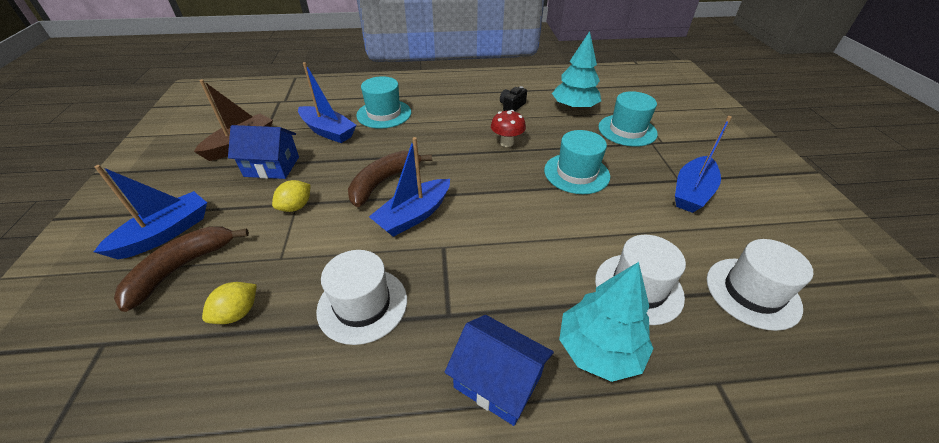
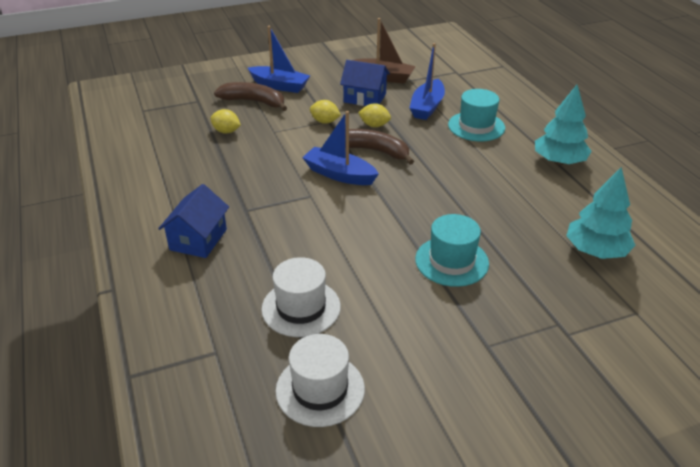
camera: 75 degrees right, 5 degrees down
(272, 166) = (364, 98): blue house -> blue house turned 60 degrees counterclockwise
(334, 171) = (374, 125): none -> yellow lemon
(362, 304) = (244, 173): white hat -> none
(506, 143) = (477, 208): red mushroom -> none
(512, 106) = (557, 201): black camera -> none
(599, 349) = (232, 285): turquoise tree -> turquoise tree (559, 161)
(627, 130) = (574, 300): turquoise hat -> none
(692, 192) = (468, 356): blue boat -> none

